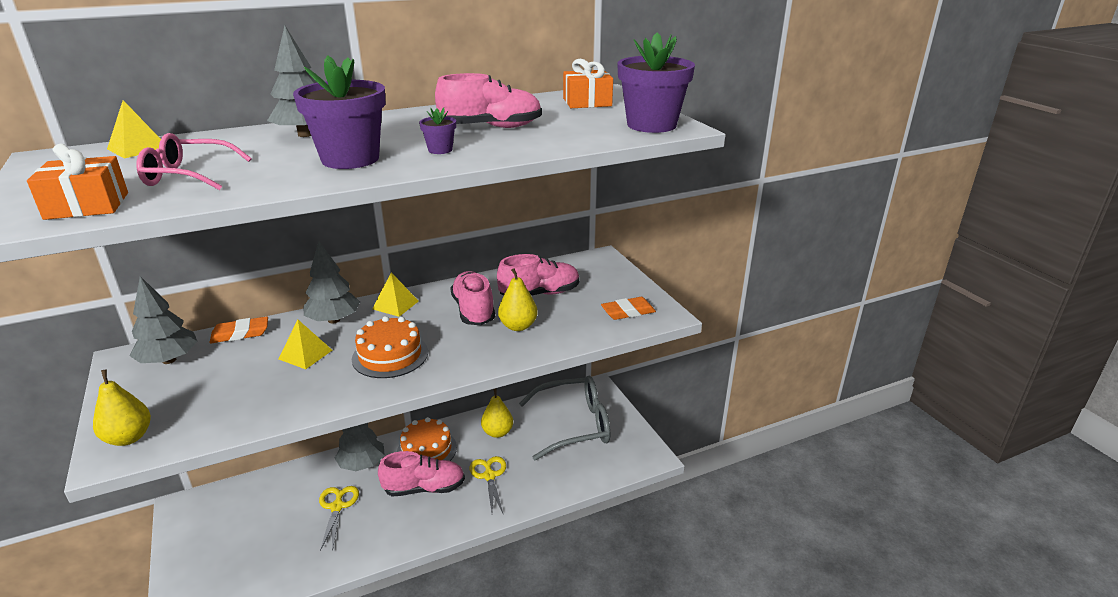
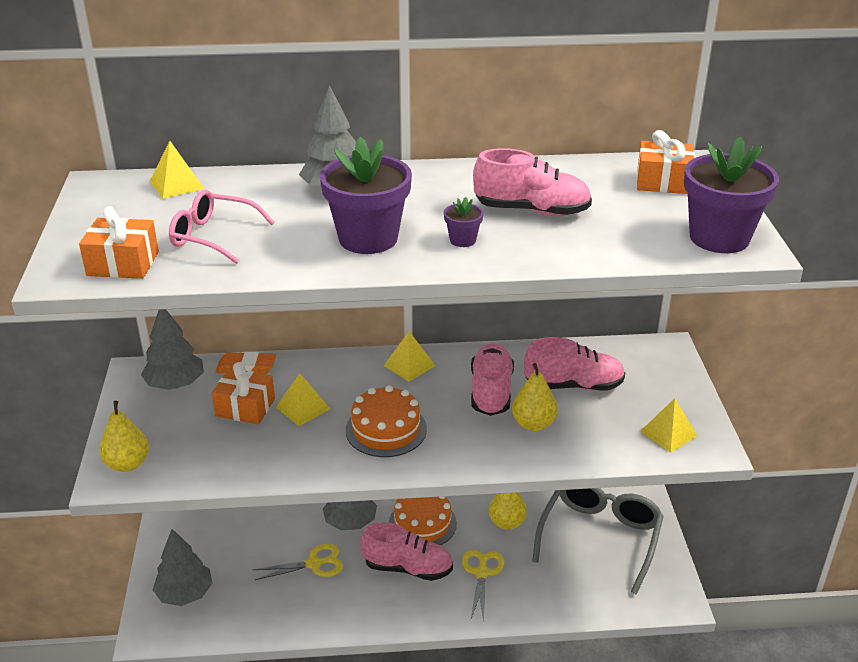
camera: 20 degrees right, 5 degrees up
(247, 365) = (245, 407): none -> orange gift
(334, 320) = (341, 371): grey tree -> grey tree (185, 594)
(337, 507) = (314, 564): yellow scissors -> yellow scissors turned 60 degrees clockwise
(575, 425) = (600, 537): grey glasses -> grey glasses turned 75 degrees counterclockwise
(628, 312) = (668, 433): orange eraser -> yellow pyramid

